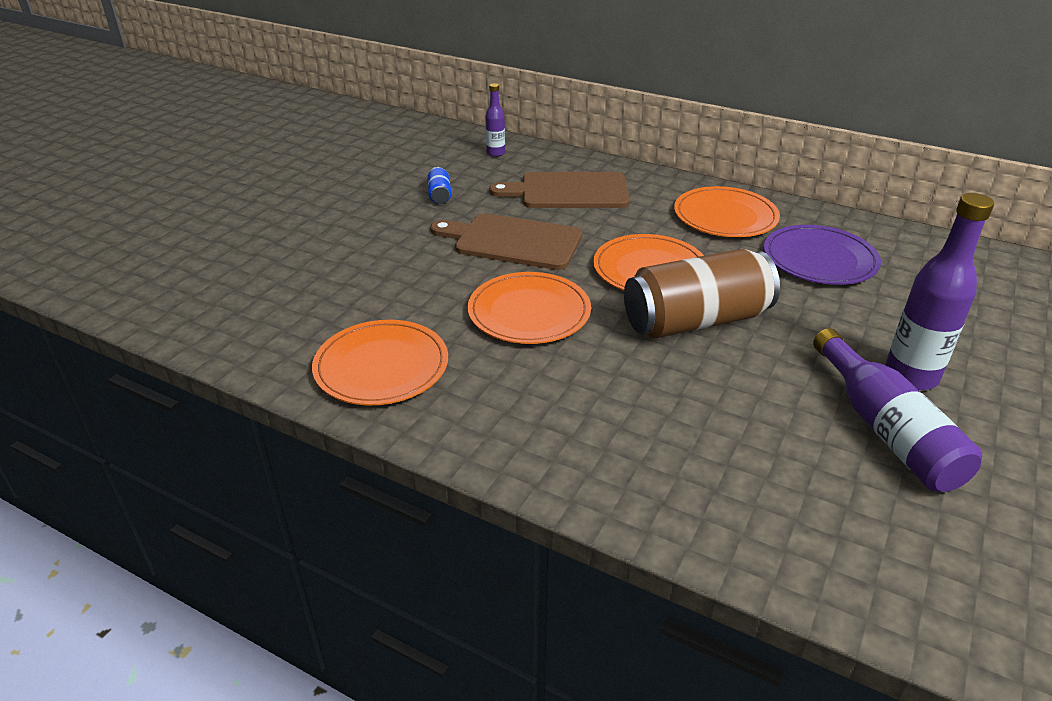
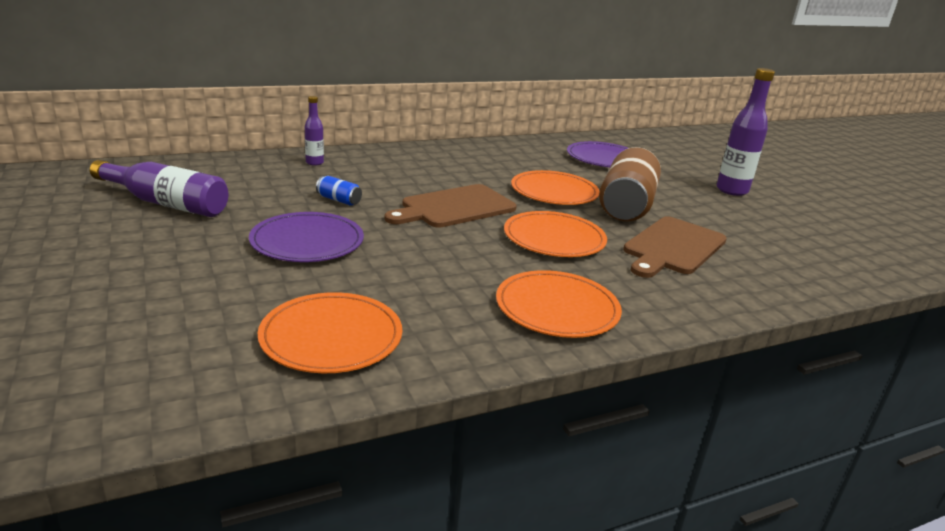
camera: 55 degrees left, 10 degrees down
(346, 219) = (307, 241): none -> purple plate
(568, 191) = (418, 169): brown cutting board -> brown cutting board (673, 247)
(725, 216) = (525, 154): orange plate -> orange plate (331, 337)
(886, 429) = (770, 213): purple bottle -> purple bottle (166, 203)

